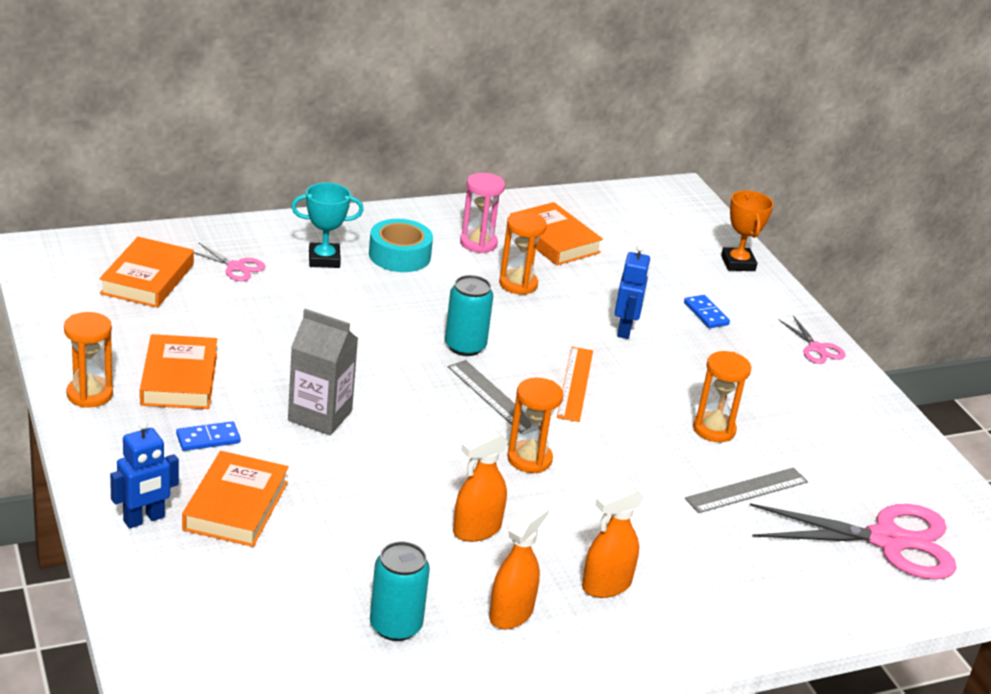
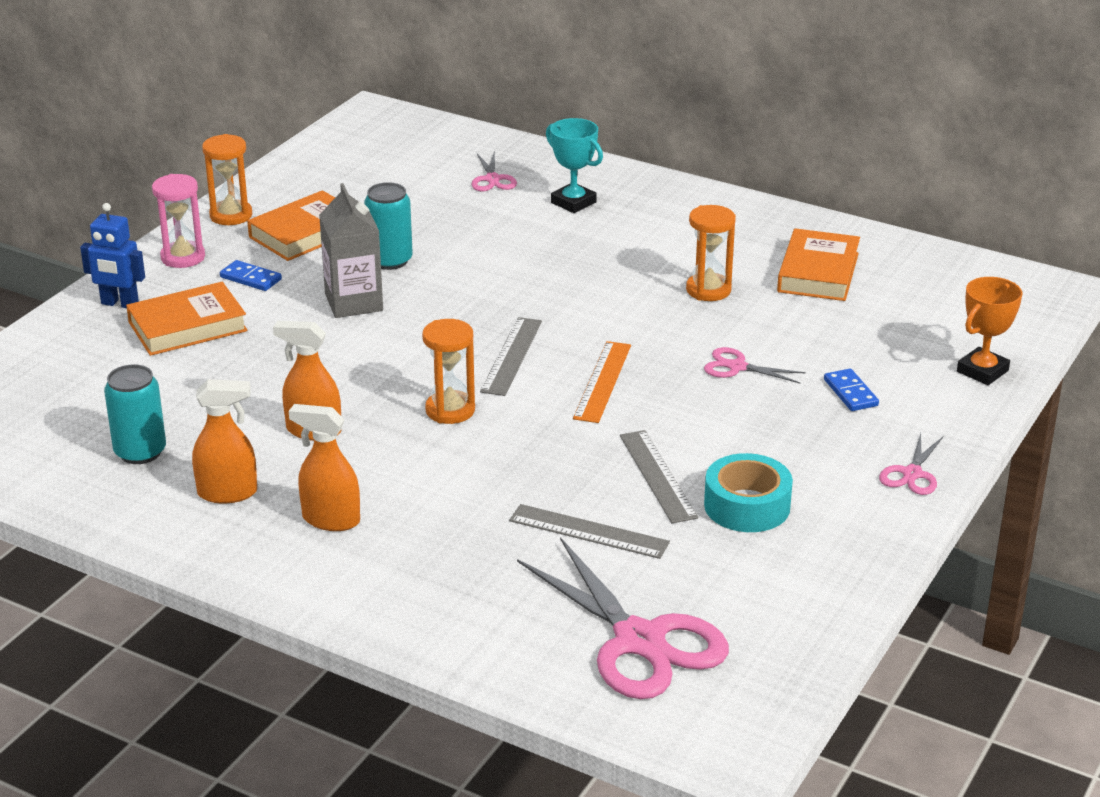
camera: 55 degrees right, 0 degrees up
(147, 279) = (411, 161): orange book -> none
(399, 255) = (644, 225): turquoise tape -> turquoise tape (747, 506)
(465, 346) = (563, 312): turquoise can -> turquoise can (390, 260)
(478, 243) = (737, 245): pink hourglass -> pink hourglass (183, 257)
(575, 383) = (602, 381): orange ruler -> orange ruler turned 45 degrees counterclockwise
(625, 330) = (737, 367): blue robot -> pink scissors
(706, 314) = (850, 393): blue domino -> blue domino turned 45 degrees counterclockwise
(714, 429) = (657, 476): orange hourglass -> grey ruler

